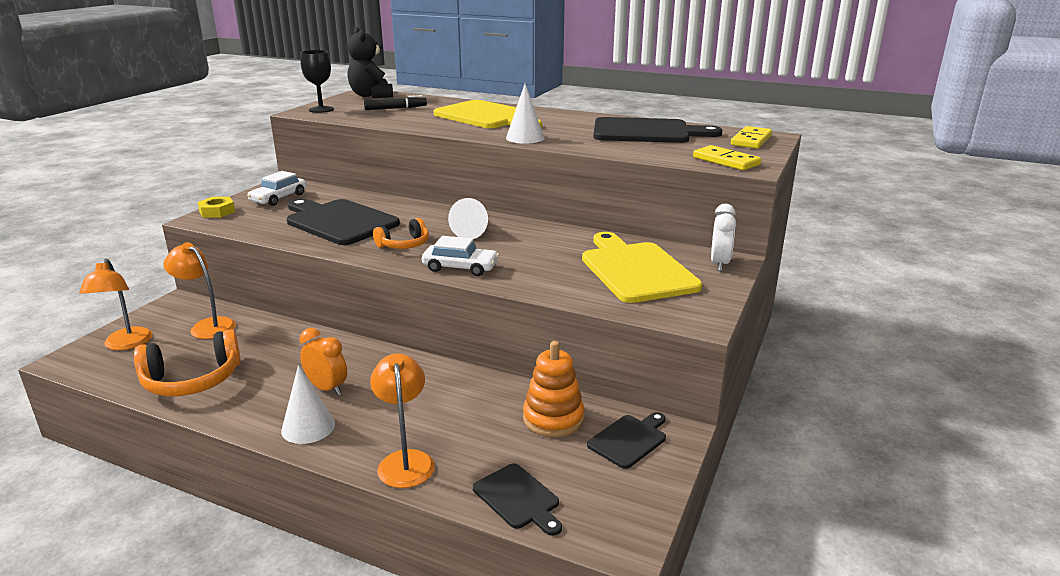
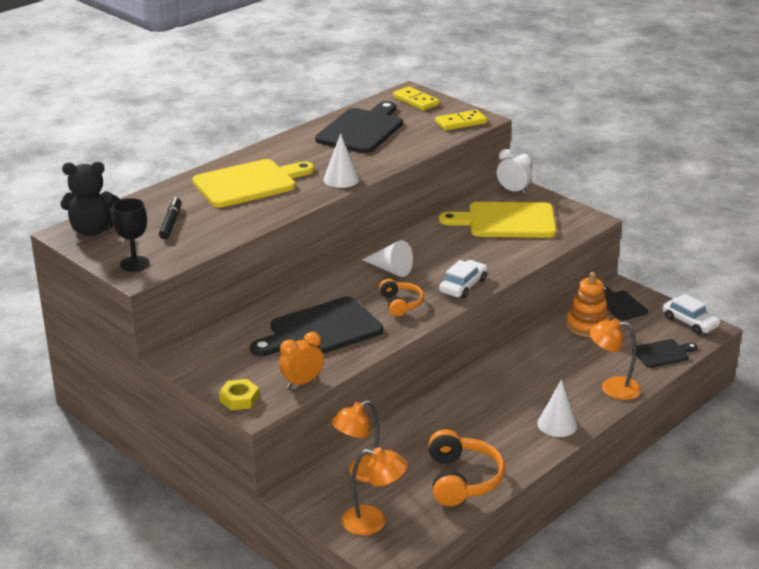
camera: 70 degrees left, 5 degrees up
(278, 198) = (223, 361): white car -> white car (689, 322)
(327, 388) = (507, 412): orange clock -> orange clock (302, 382)

